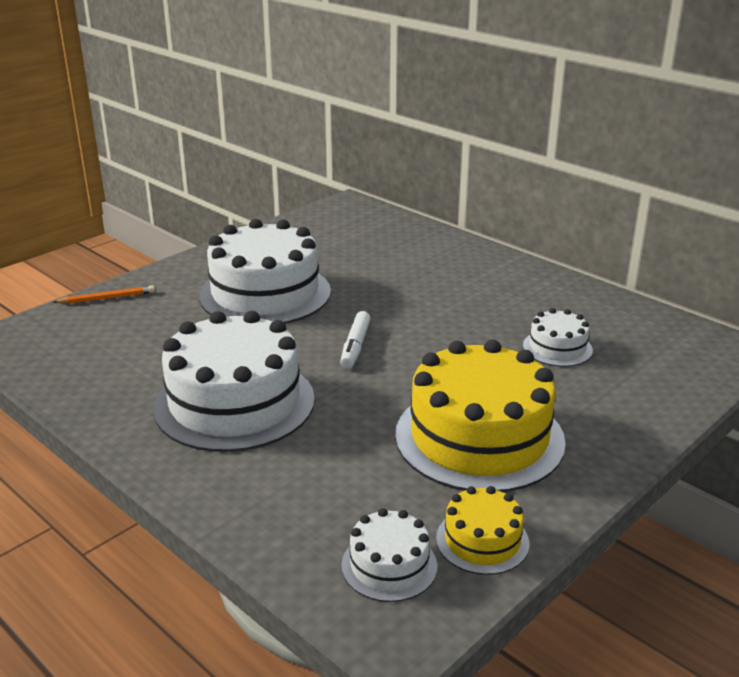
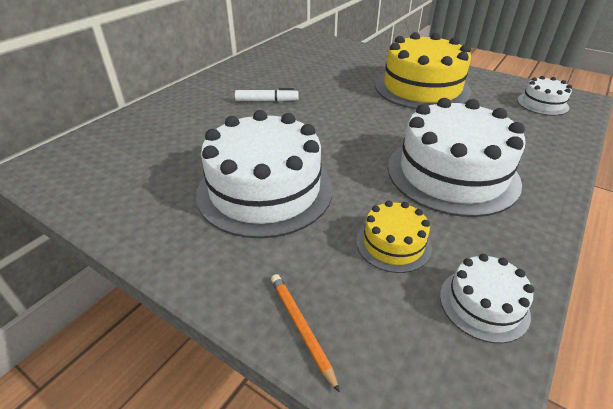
camera: 100 degrees left, 10 degrees up
(355, 346) = (344, 132): white marker -> white marker (267, 101)
(482, 540) = (501, 85): yellow cake -> yellow cake (393, 244)
(557, 348) = (316, 71): white cake -> white cake (483, 304)

